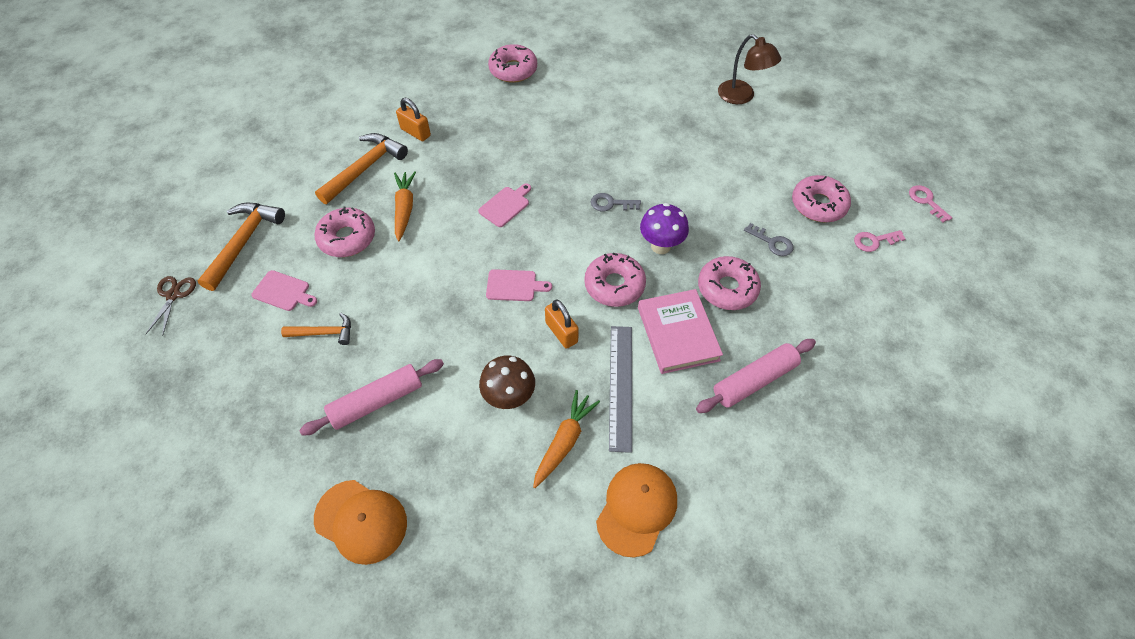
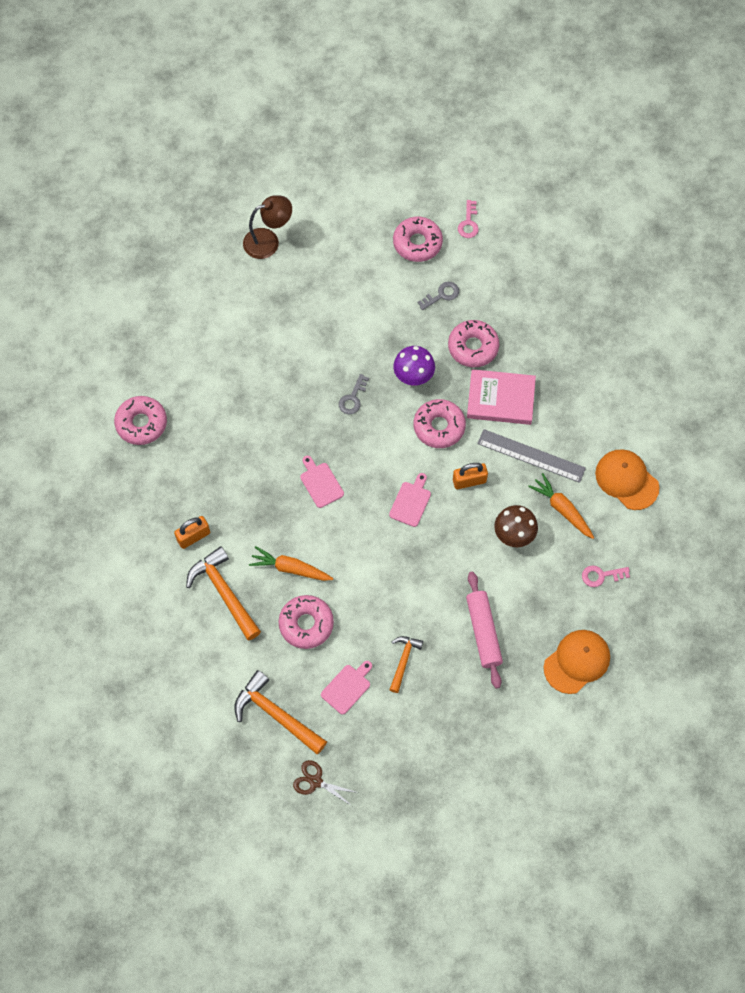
camera: 70 degrees left, 10 degrees up
(754, 380) = (558, 365): pink rolling pin -> none
(926, 201) = (445, 165): pink key -> pink key (601, 575)

